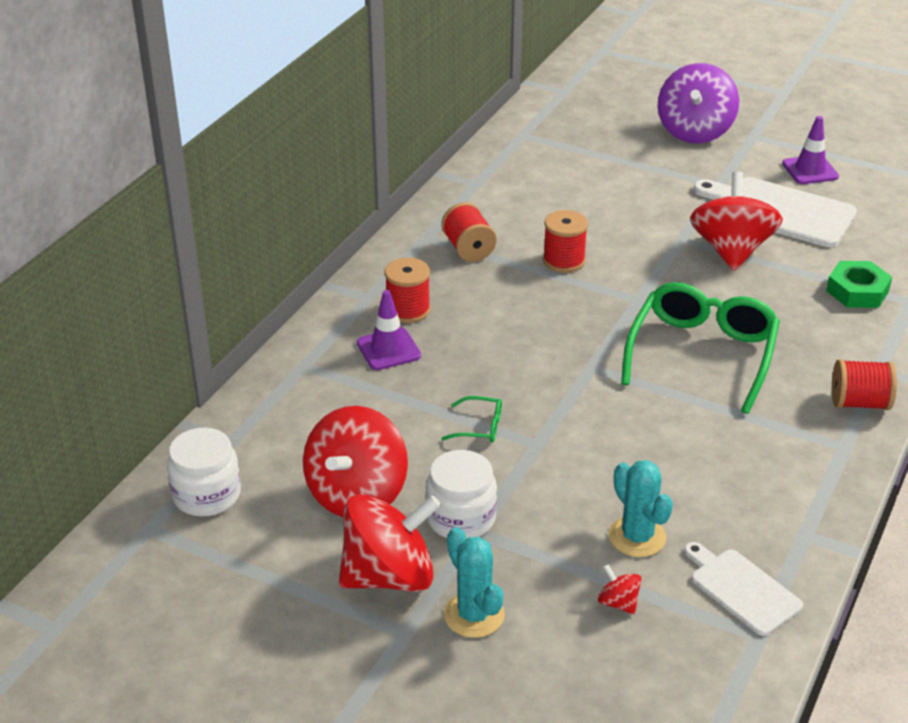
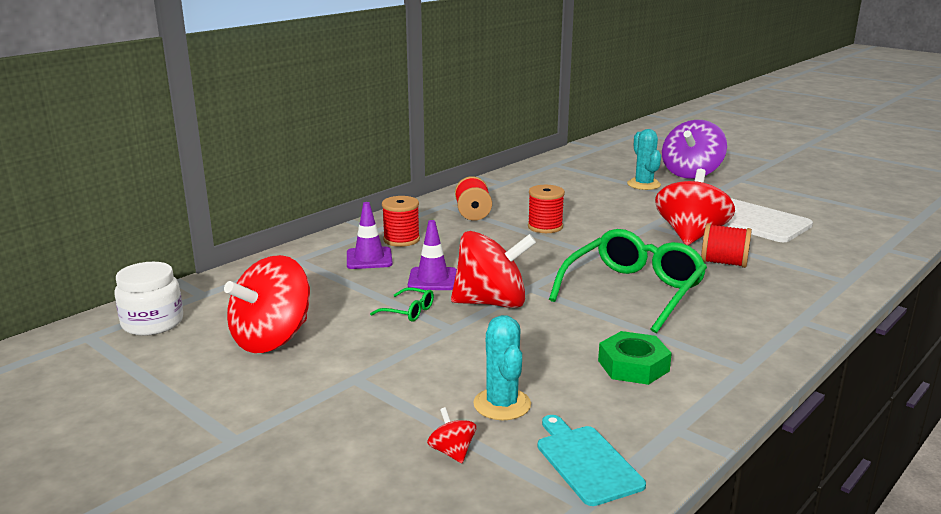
camera: 15 degrees right, 15 degrees down
(389, 576) = (253, 397): red spinning top -> red spinning top (491, 303)
(461, 518) = (348, 367): white jar -> none
(474, 615) = (306, 438): turquoise cactus -> turquoise cactus (643, 184)
(742, 589) = (586, 462): white cutting board -> turquoise cutting board
(810, 170) = (780, 200): purple traffic cone -> purple traffic cone (432, 279)
(857, 291) = (796, 269): green nut -> green nut (633, 366)
(859, 403) = (771, 340): red spool -> red spool (723, 263)

